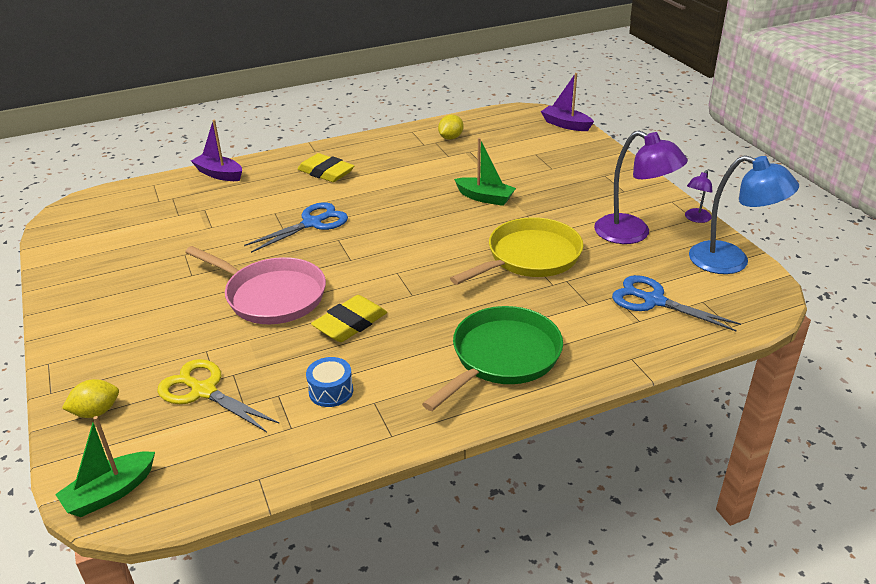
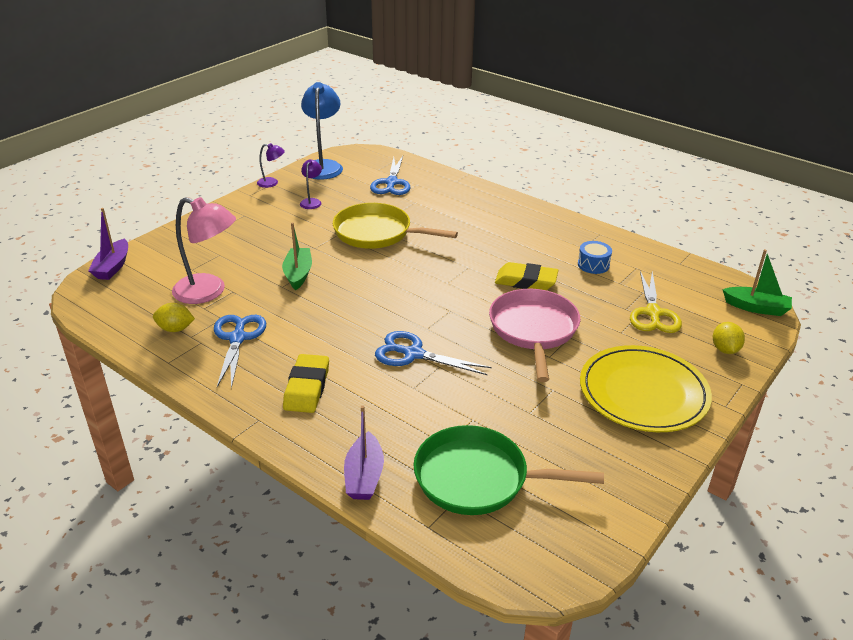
camera: 120 degrees left, 0 degrees up
(96, 412) = (725, 349): yellow lemon -> yellow lemon turned 60 degrees clockwise
(125, 322) = (643, 392): none -> yellow plate
(414, 158) = (238, 338): none -> blue scissors
(491, 156) = (209, 292): none -> pink lamp
(502, 357) = (498, 218): green pan -> green pan (478, 478)
(632, 234) = (312, 201): purple lamp -> purple lamp, size x0.49

